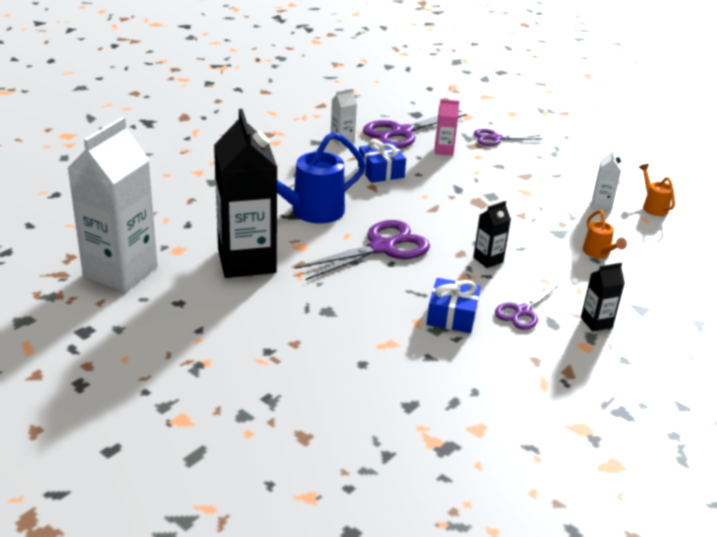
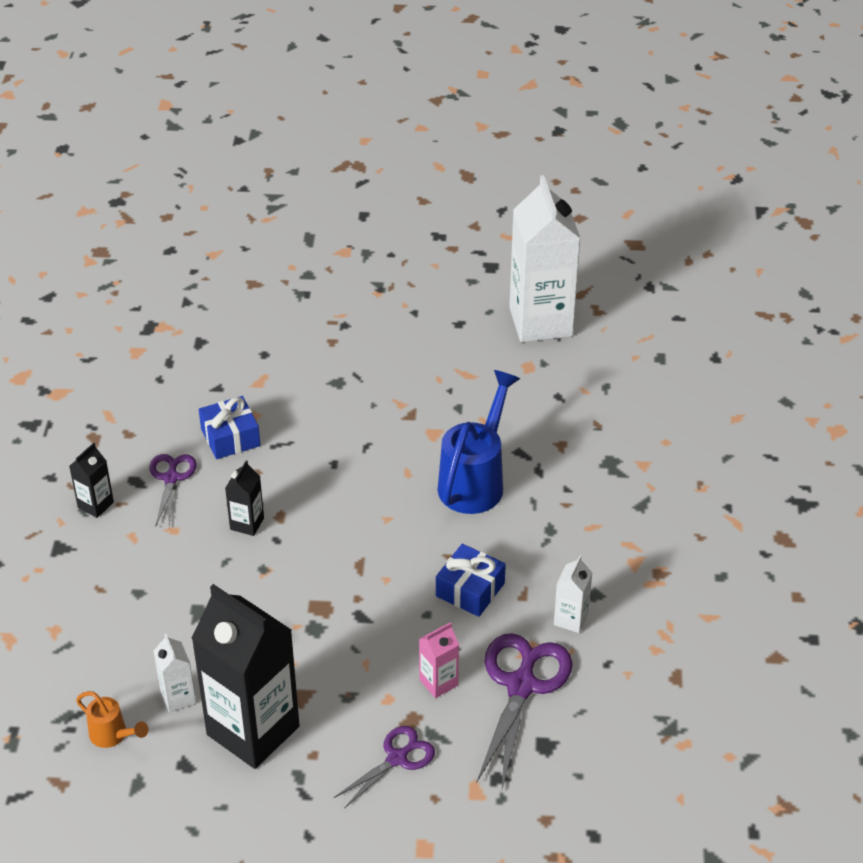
camera: 145 degrees right, 10 degrees up
(246, 261) = (458, 390): black carton -> black carton (253, 730)
(381, 247) = (360, 477): purple scissors -> none
(598, 253) = (139, 604): orange watering can -> none

